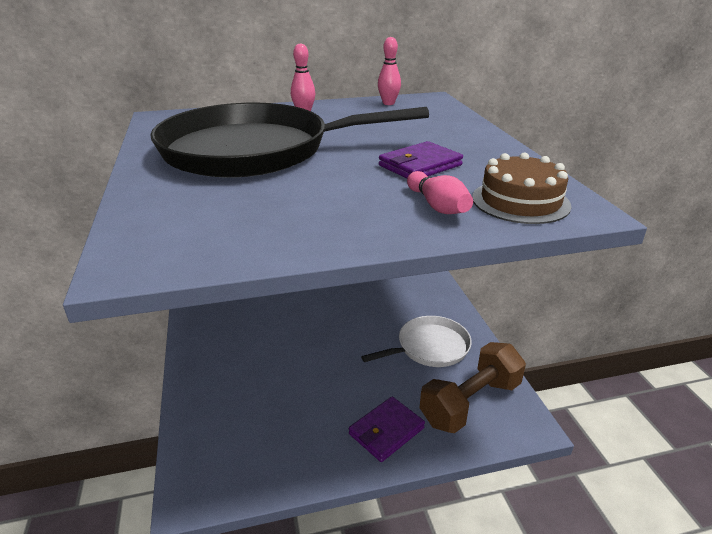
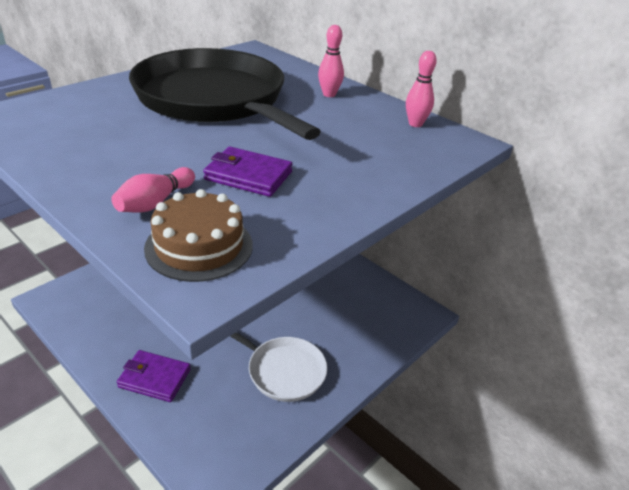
camera: 55 degrees right, 5 degrees up
(470, 402) = (222, 427): brown dumbbell -> none

